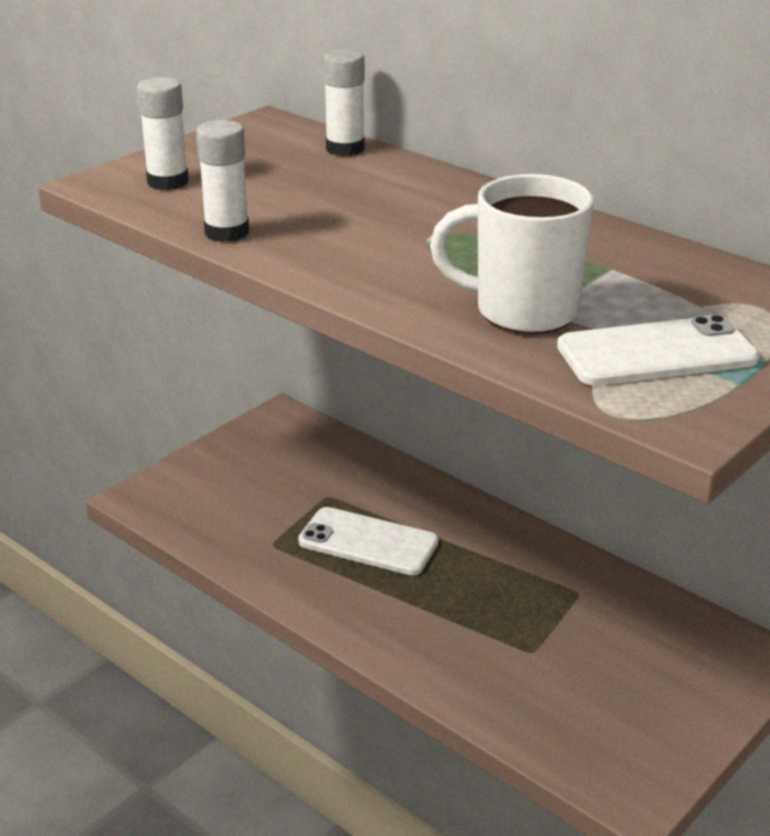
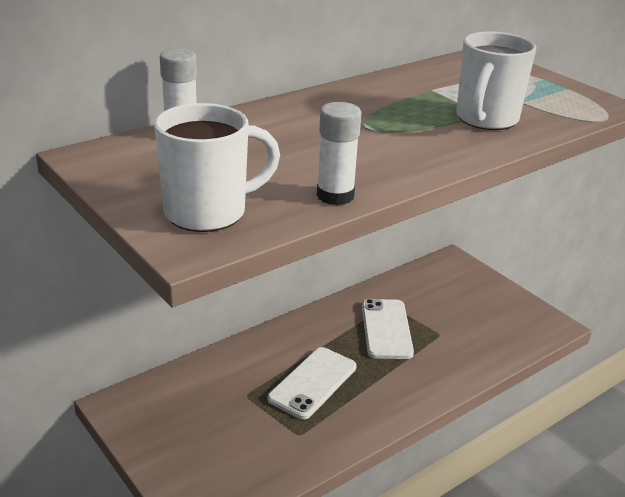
camera: 80 degrees left, 0 degrees up
(168, 182) = (208, 212): white glue stick -> white mug
(656, 353) = (537, 98): white phone -> white phone (386, 329)

